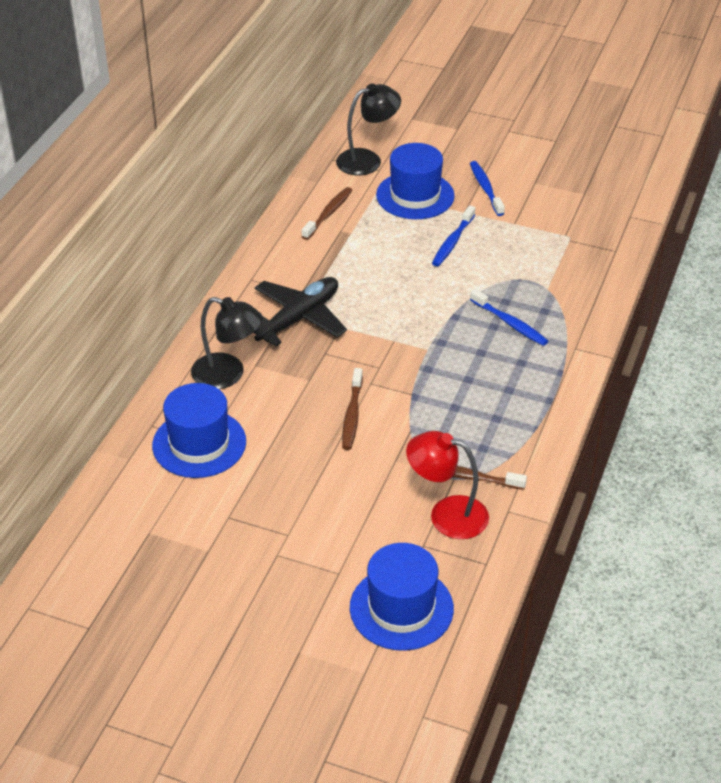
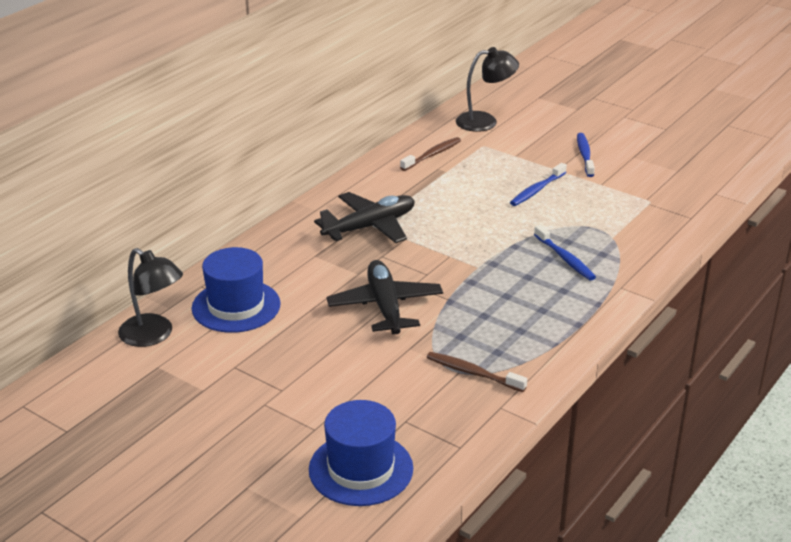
camera: 15 degrees right, 10 degrees down
(228, 375) = (287, 259): black lamp -> black lamp (154, 335)
(352, 414) = (385, 306): brown toothbrush -> black plane
(415, 195) = (517, 152): blue hat -> none
(447, 514) = (439, 400): red lamp -> none

